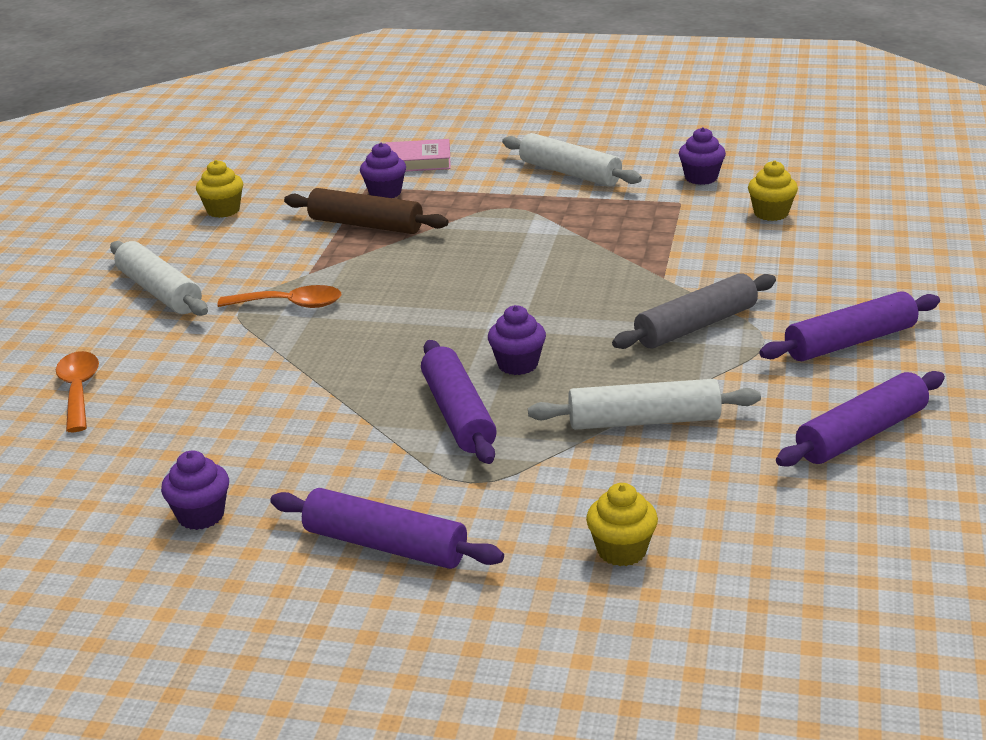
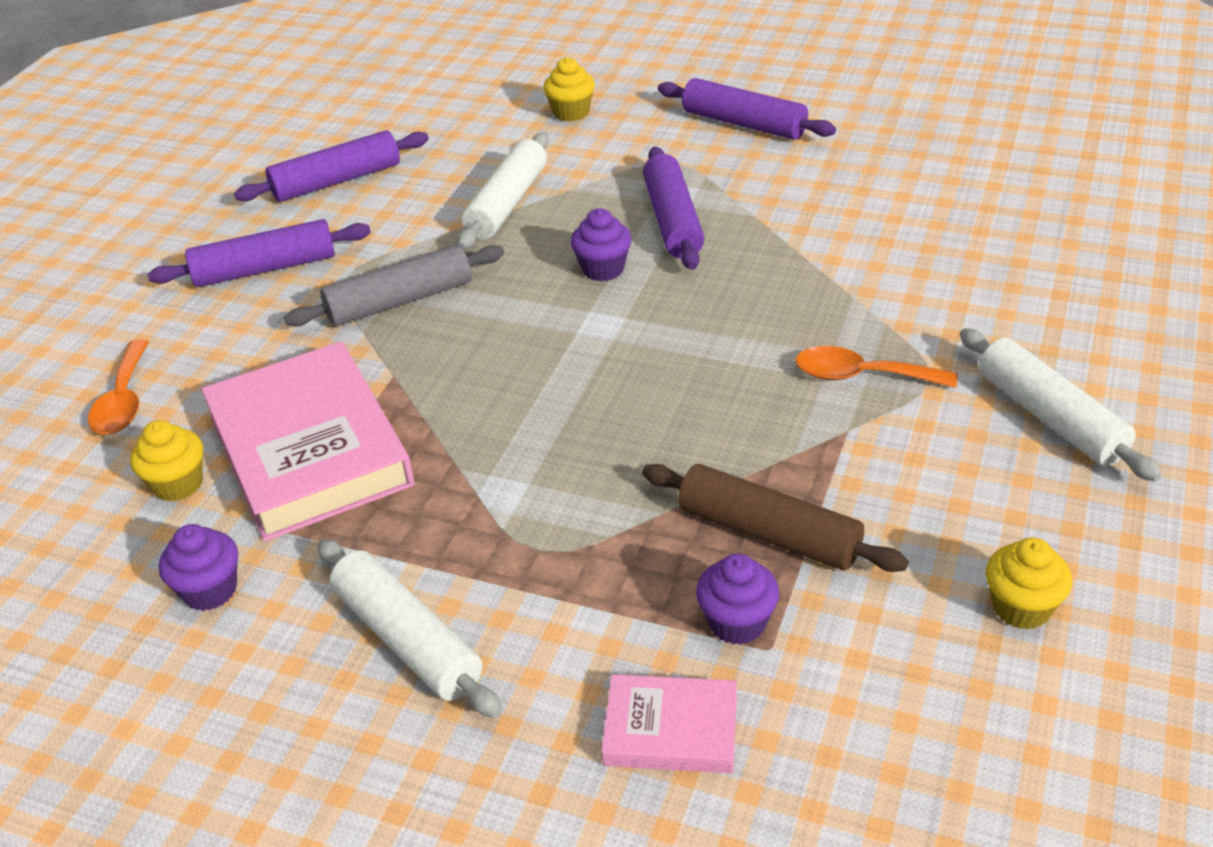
camera: 170 degrees left, 10 degrees up
(79, 390) = (1075, 274): orange spoon -> orange spoon (124, 401)
(201, 515) = (896, 150): purple cupcake -> none
(644, 421) = (507, 203): white rolling pin -> white rolling pin turned 75 degrees counterclockwise
(693, 235) = (310, 450): none -> pink book

